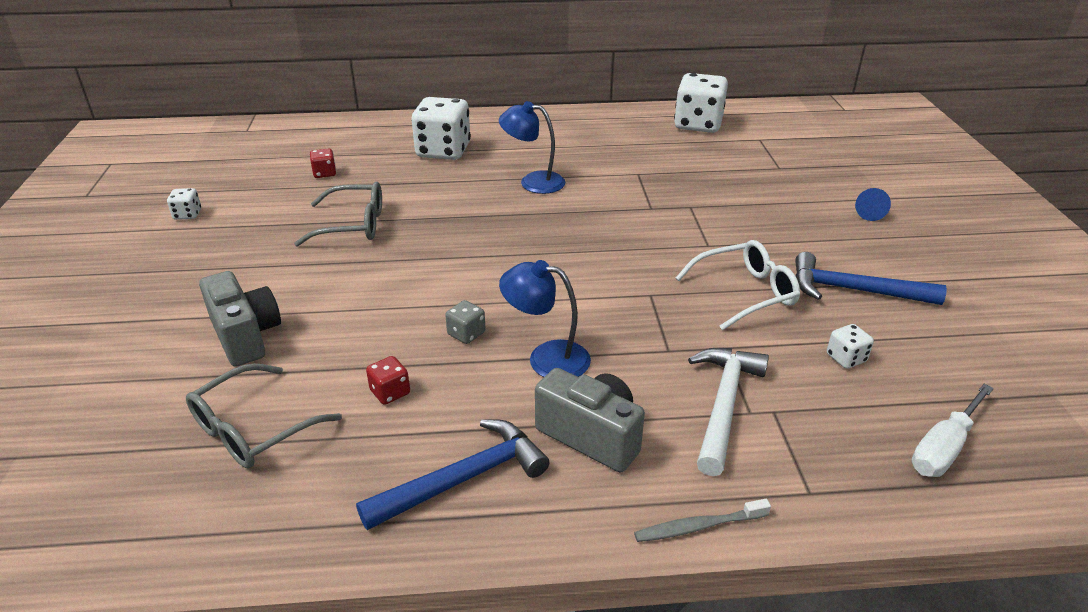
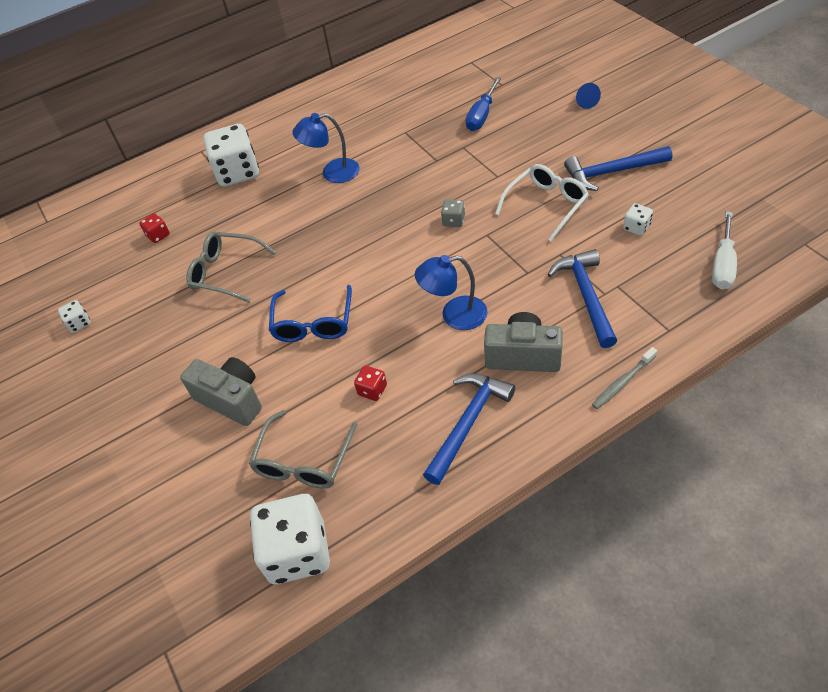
camera: 20 degrees left, 15 degrees up
(353, 225) = (226, 272): grey glasses -> grey glasses turned 135 degrees counterclockwise
(391, 302) = (313, 323): none -> blue glasses
(466, 334) = (387, 323): grey dice -> grey dice (453, 221)
(698, 124) = (416, 65): white dice -> white dice (298, 552)
(724, 405) = (586, 296): white hammer -> blue hammer
(734, 186) = (482, 115): none -> blue screwdriver

